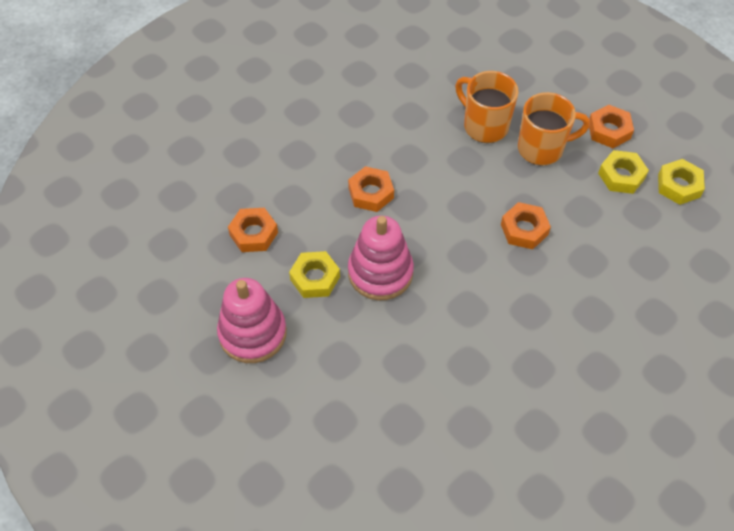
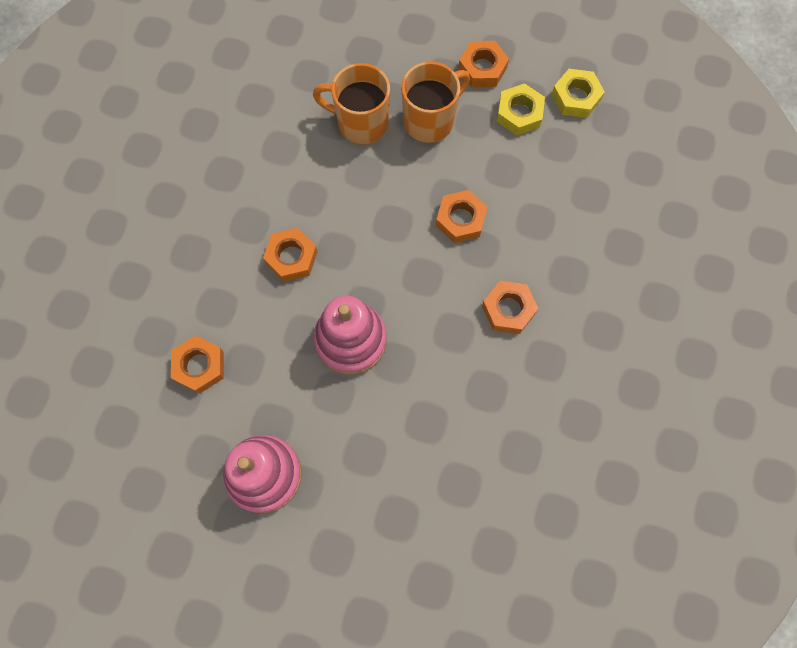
camera: 30 degrees left, 15 degrees up
(315, 278) = (290, 381): yellow nut -> none
(524, 314) = (508, 309): none -> orange nut

